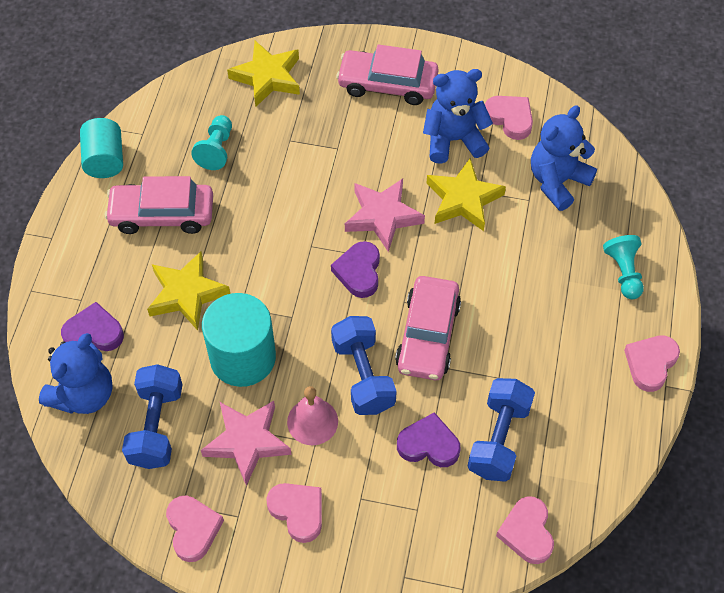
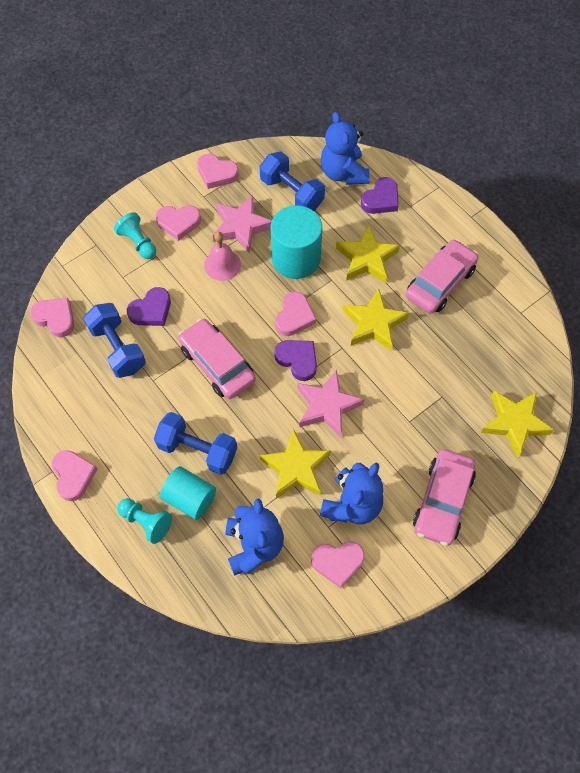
camera: 130 degrees right, 5 degrees up
(105, 160) = (514, 278): turquoise cylinder -> turquoise cylinder (190, 498)
(216, 150) = (470, 346): turquoise pawn -> turquoise pawn (138, 243)
(260, 238) = (373, 324): none -> yellow star
(314, 308) = (294, 317): none -> pink heart
(363, 375) = (225, 310): blue dumbbell -> blue dumbbell (197, 450)
(387, 84) = (442, 501): pink car -> pink car turned 150 degrees clockwise

